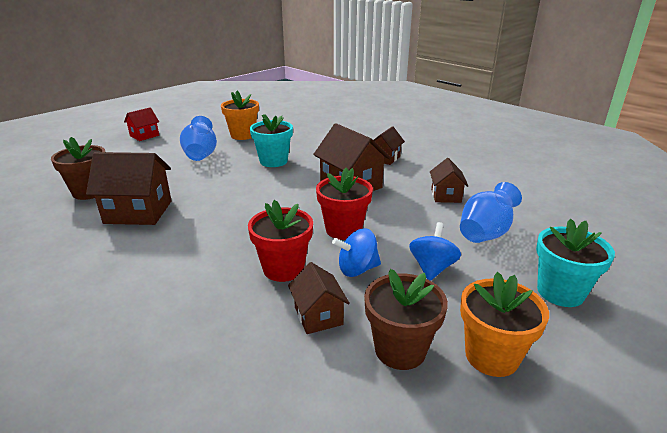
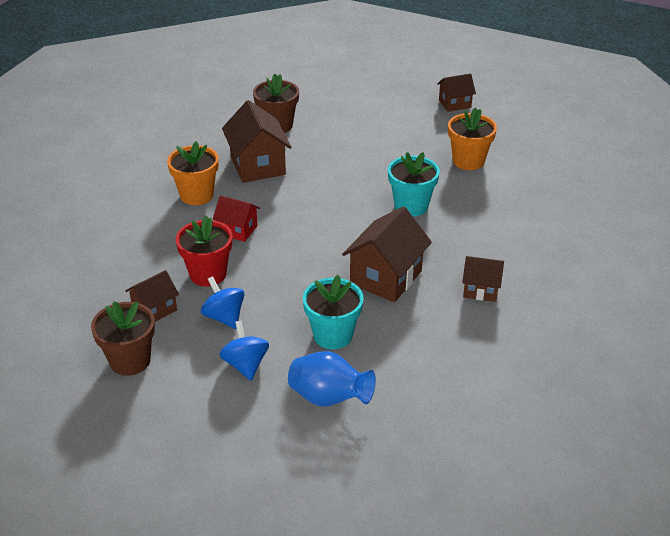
camera: 70 degrees right, 10 degrees up
(144, 136) = (415, 99): red house -> red house (237, 230)
(201, 155) = (392, 153): blue vase -> none
(343, 230) = (287, 294): red flower pot -> none
(432, 268) = (245, 365): blue spinning top -> blue spinning top turned 105 degrees counterclockwise
(446, 196) = (404, 357): brown house -> brown house (454, 104)
(491, 356) = (137, 413): orange flower pot -> orange flower pot (197, 195)
(560, 292) = (240, 458): turquoise flower pot -> turquoise flower pot (333, 335)

